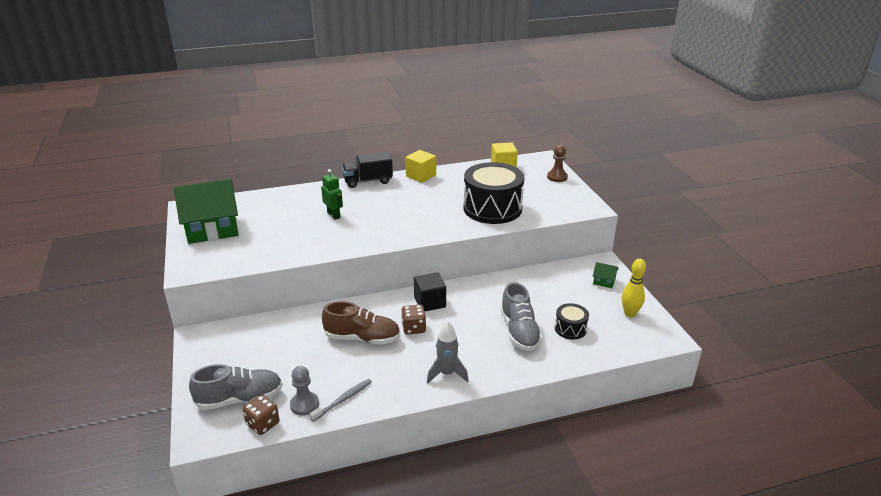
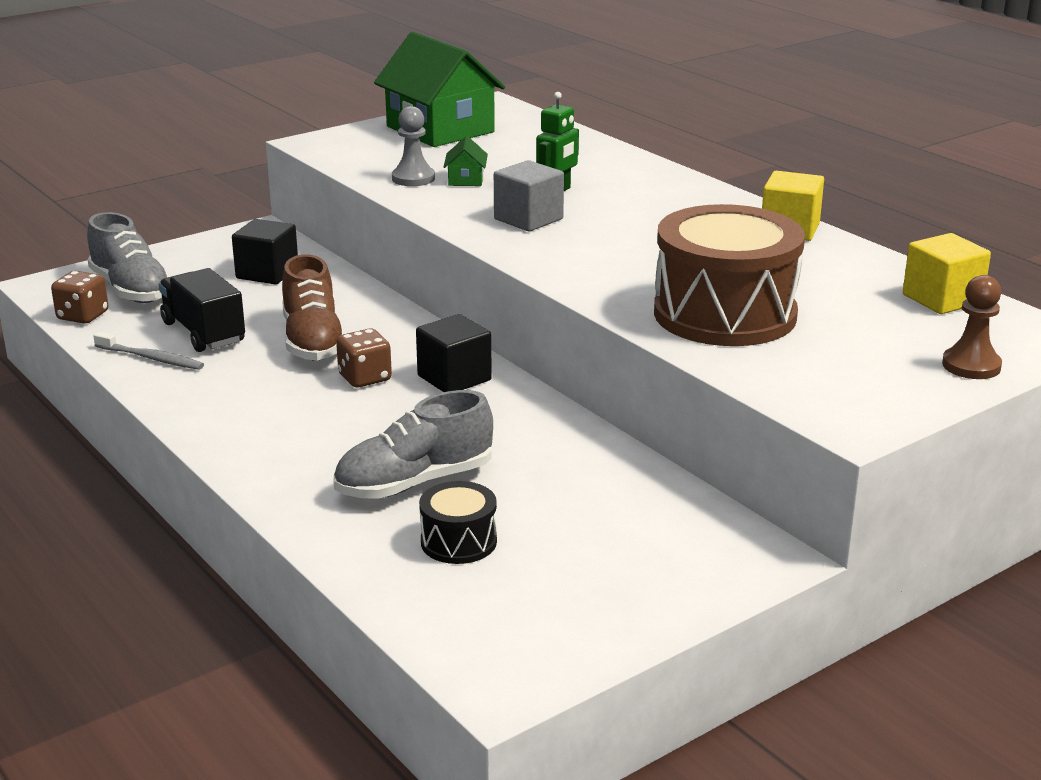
camera: 70 degrees right, 5 degrees down
(262, 341) = (267, 273): none -> black cube
(304, 404) = (132, 333): grey pawn -> grey pawn (413, 178)
(361, 229) = (528, 219): none -> grey cube
(368, 181) = (711, 192): black truck -> black truck (203, 332)
(447, 374) = (248, 430): grey rocket -> none
(492, 208) = (724, 314): black drum -> brown drum
(604, 281) = (685, 567): green house -> green house (466, 179)
(630, 314) = (569, 618): yellow bowling pin -> none

